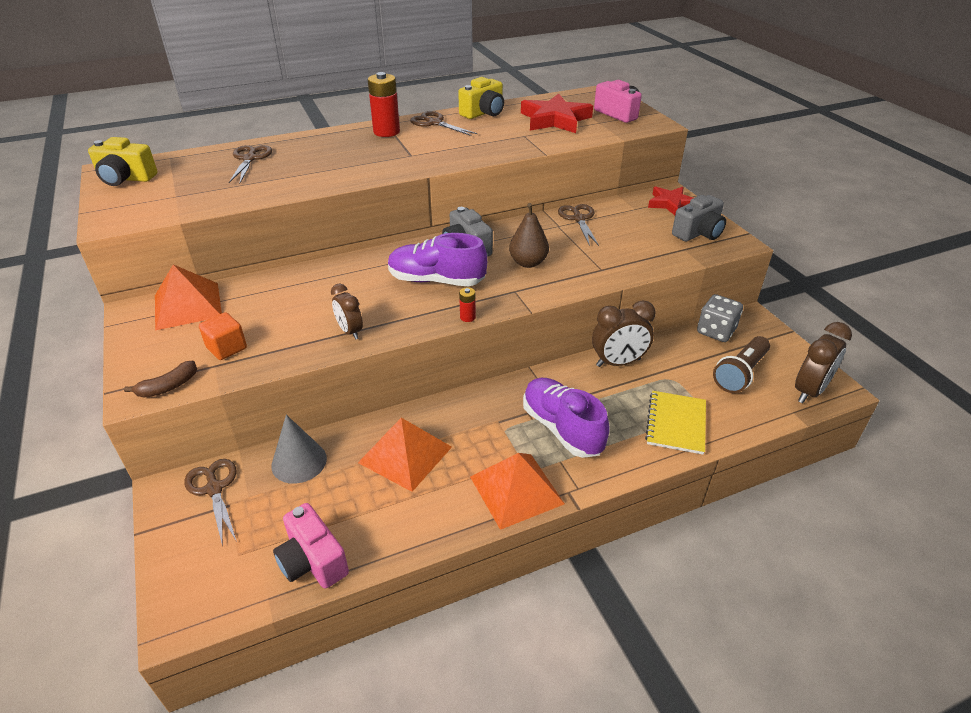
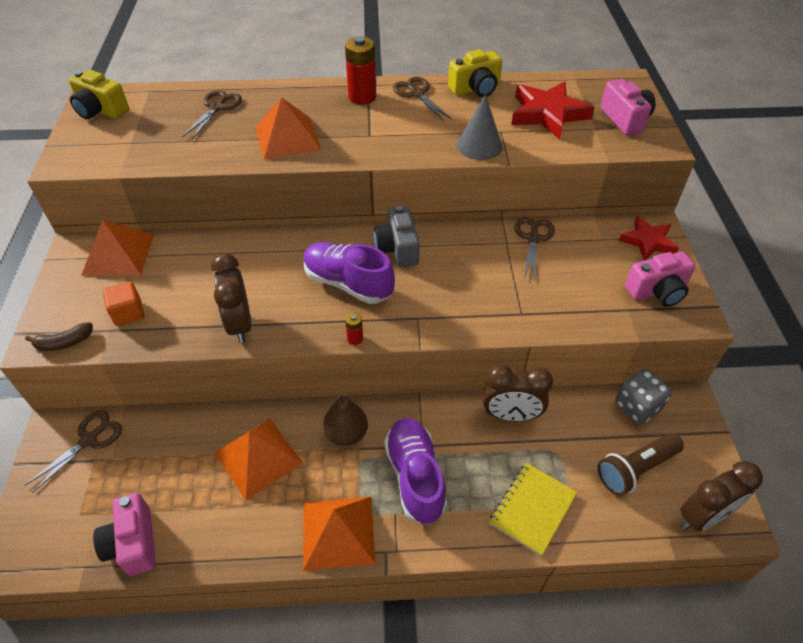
camera: 20 degrees right, 10 degrees up
(214, 488) = (89, 440): brown scissors -> brown scissors turned 45 degrees clockwise
(299, 462) = (166, 435): grey cone -> grey cone (479, 145)
(335, 168) = (287, 137): none -> orange pyramid
(350, 331) = (240, 324): brown clock -> brown clock, size x1.59
(528, 263) = (449, 284): brown pear -> brown pear (346, 434)
(698, 233) = (657, 291): grey camera -> pink camera

